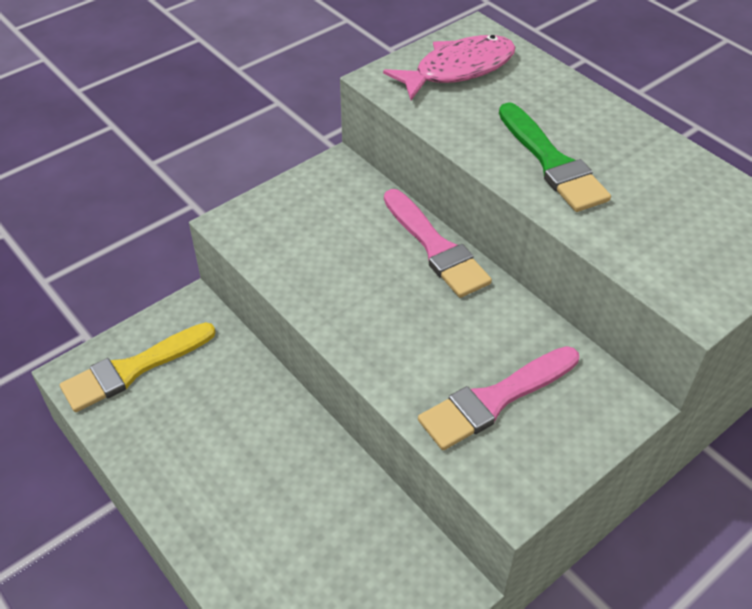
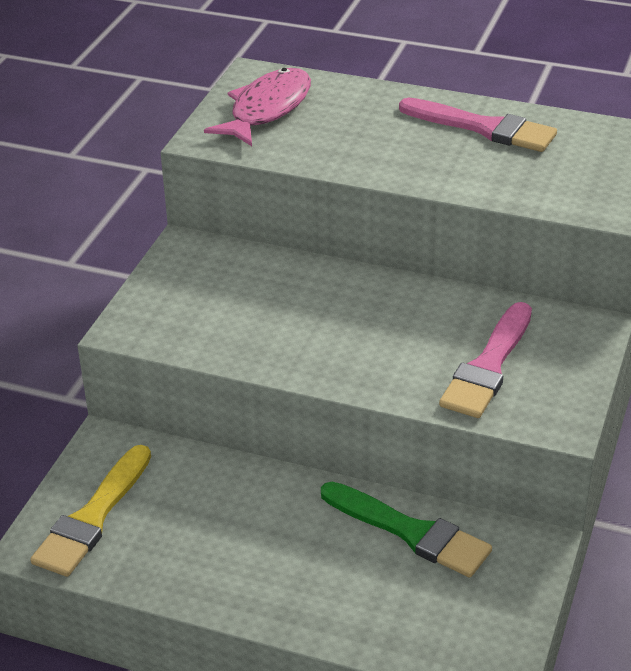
camera: 30 degrees left, 10 degrees down
(436, 248) = (337, 276): pink brush -> pink brush (484, 128)
(552, 162) = (416, 154): green brush -> green brush (411, 532)

